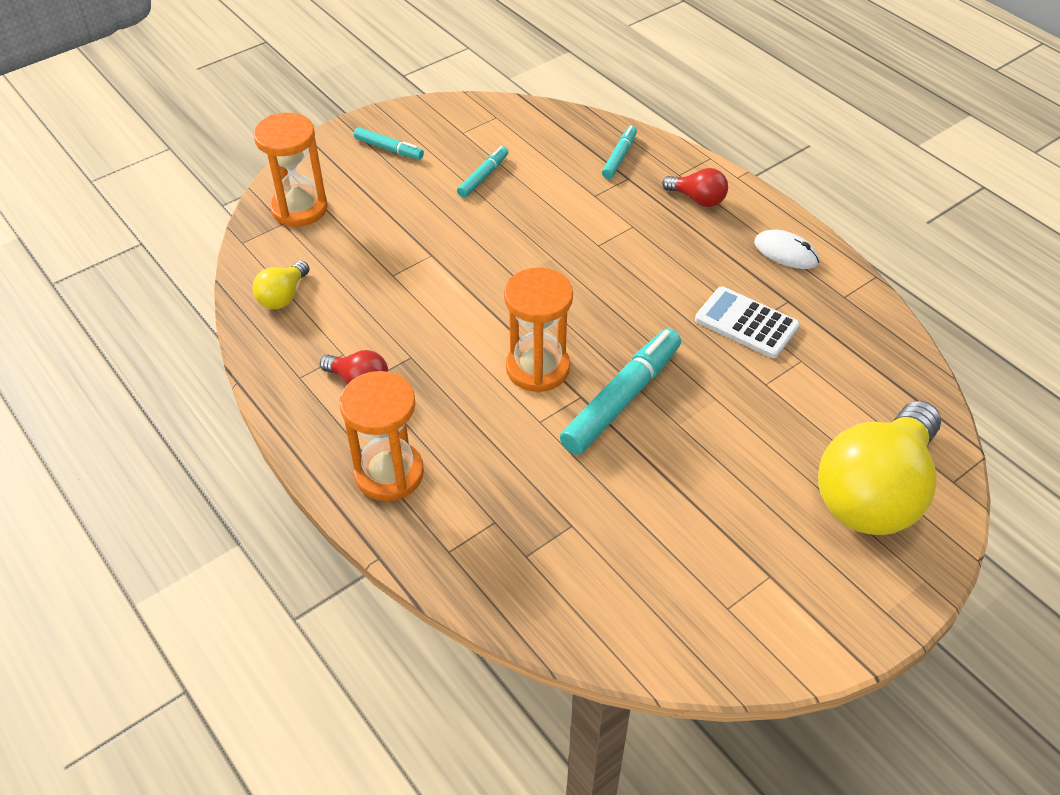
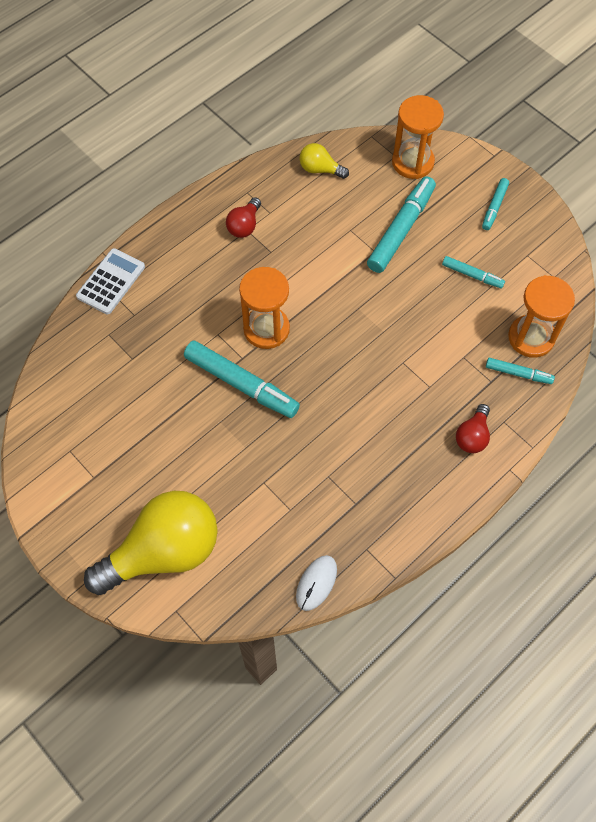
camera: 85 degrees right, 15 degrees up
(389, 473) = (170, 253): orange hourglass -> orange hourglass (531, 337)
(403, 228) = (401, 230): none -> turquoise marker
(746, 323) = (326, 470): white calculator -> white calculator (111, 282)
(786, 252) = (414, 505): white mouse -> white mouse (316, 583)
(874, 492) = (163, 552): yellow light bulb -> yellow light bulb turned 120 degrees clockwise

